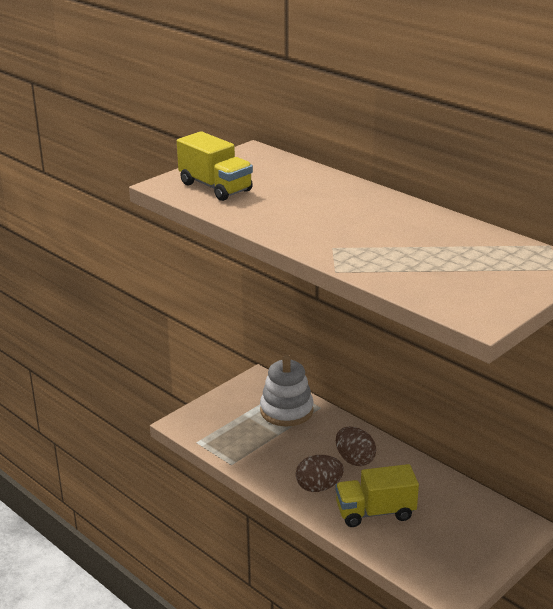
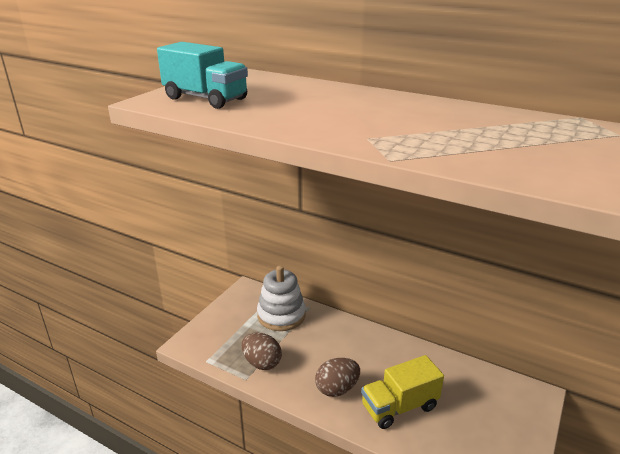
camera: 15 degrees left, 0 degrees up
(215, 187) = (206, 99): yellow truck -> turquoise truck
(354, 459) = (358, 353): brown egg -> brown egg (262, 363)

